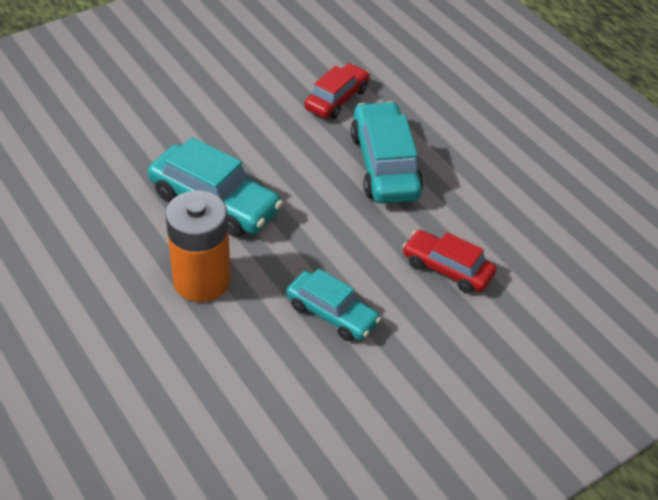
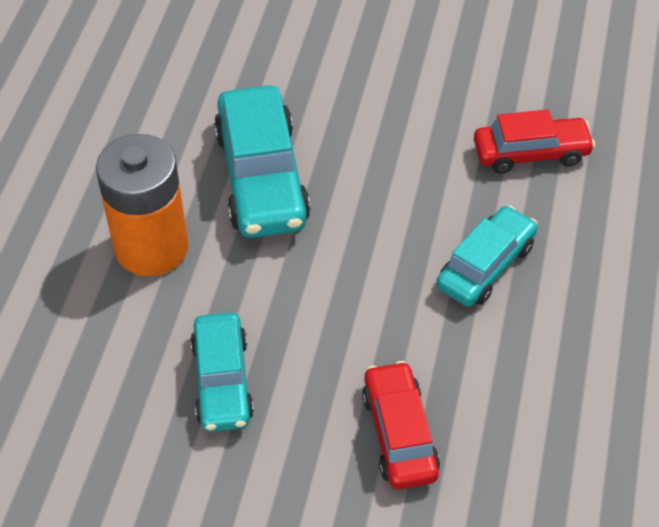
camera: 50 degrees right, 5 degrees up
(385, 165) = (486, 266): turquoise car -> turquoise car, size x0.64

